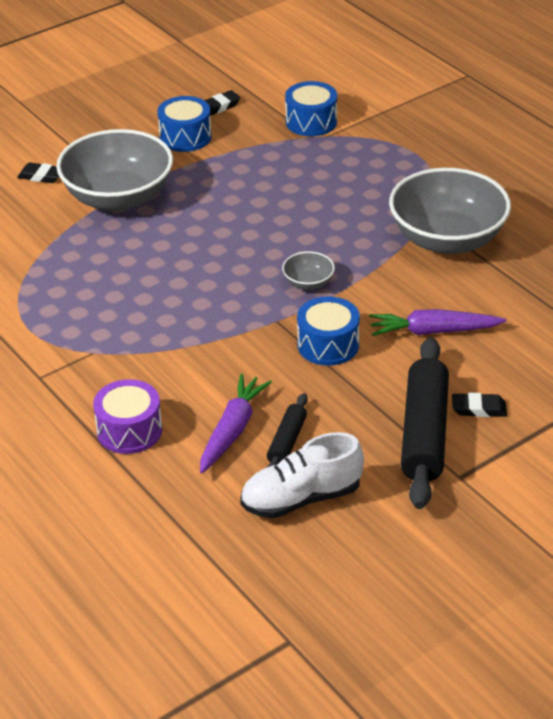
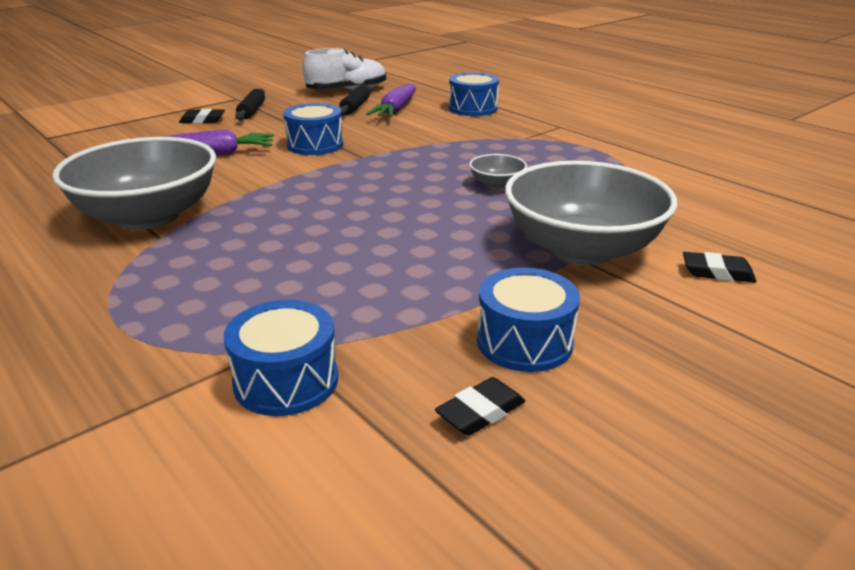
camera: 175 degrees right, 10 degrees down
(129, 430) = (473, 108): purple drum -> blue drum
(308, 283) = (327, 179): grey bowl -> grey bowl (496, 184)
(425, 433) = (251, 111): black rolling pin -> black rolling pin, size x0.51

